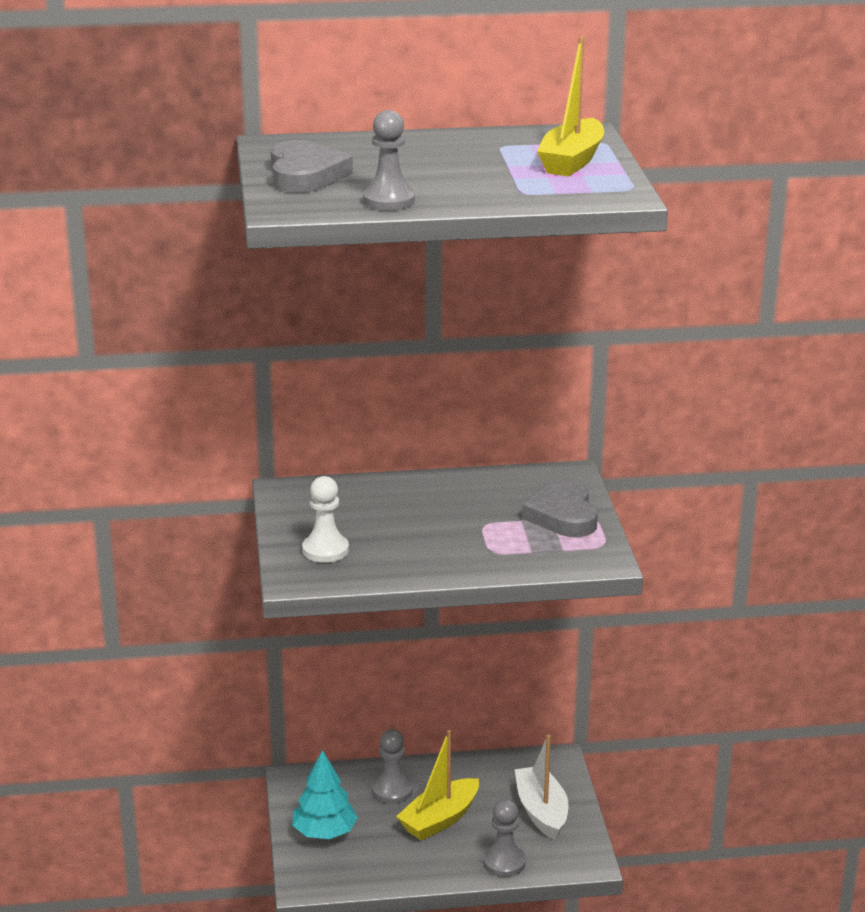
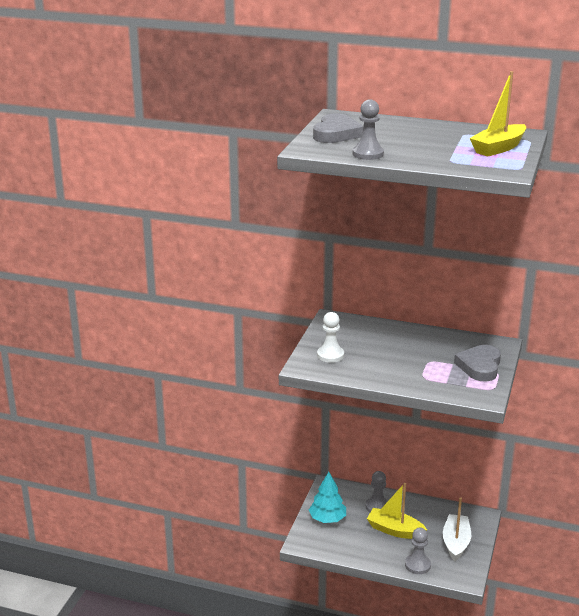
camera: 25 degrees right, 0 degrees up
(440, 819) = (394, 530): yellow boat -> yellow boat turned 45 degrees clockwise

